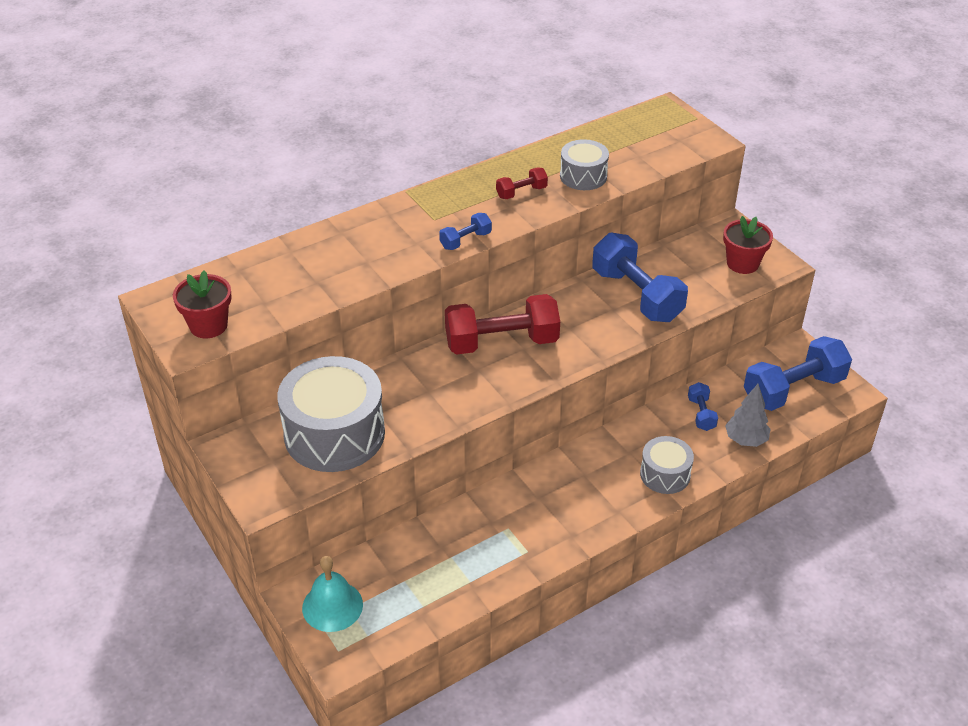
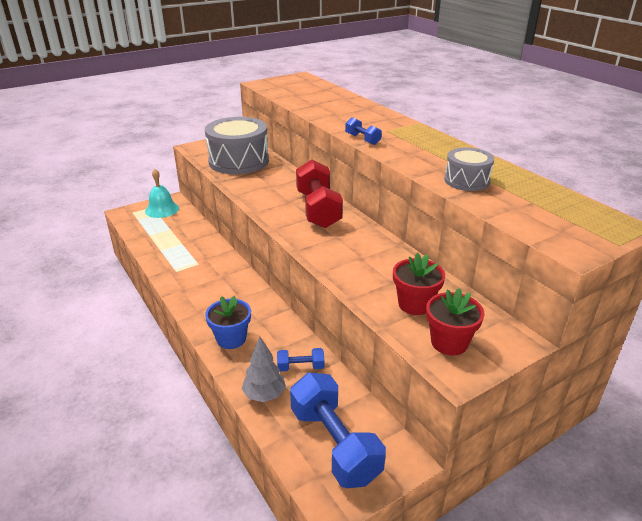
camera: 90 degrees right, 10 degrees down
(208, 325) = (277, 86): red flower pot -> red flower pot (415, 304)
(521, 192) = (431, 157): red dumbbell -> none
(637, 295) = (382, 270): blue dumbbell -> none
(665, 474) = (231, 339): grey drum -> blue flower pot

